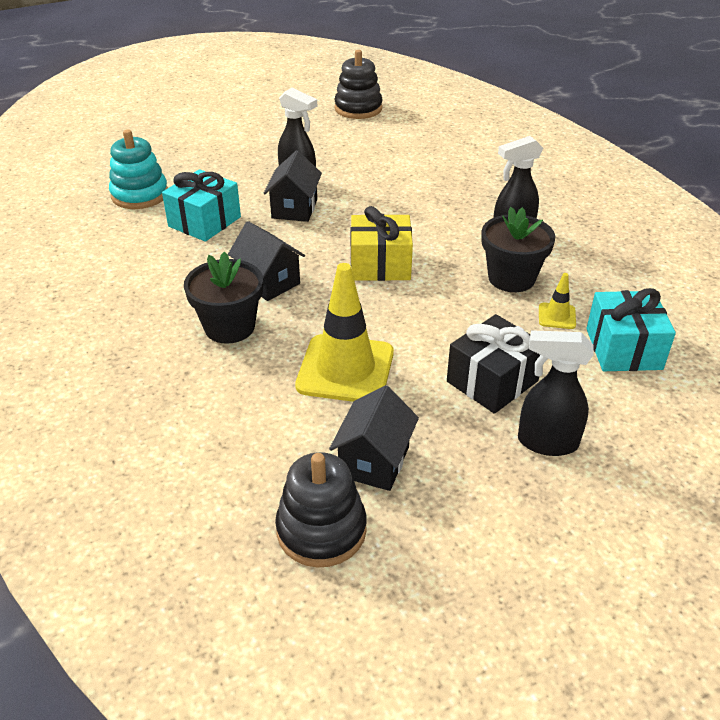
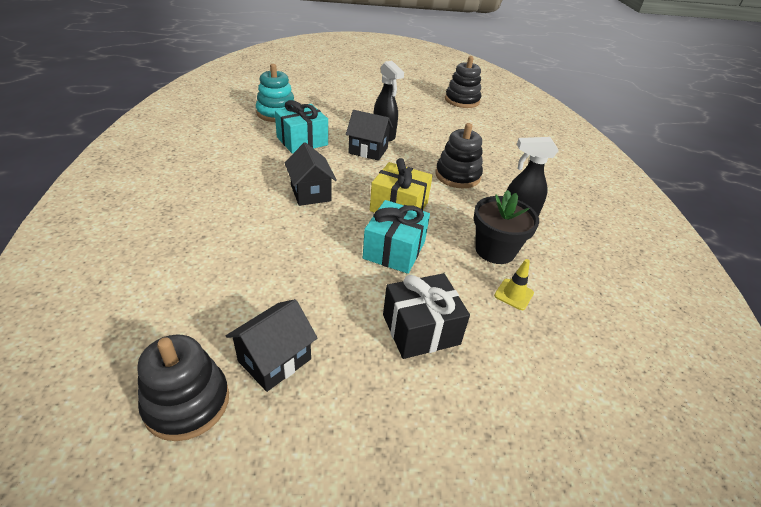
camera: 20 degrees right, 0 degrees up
(229, 327) = (258, 215): black flower pot -> none
(294, 209) = (368, 150): black house -> black house turned 75 degrees clockwise
(345, 369) = (313, 275): yellow traffic cone -> none
(418, 208) = (457, 176): none -> black stacking toy
(546, 442) = (430, 405): black spray bottle -> none
(623, 349) = (557, 345): turquoise gift -> turquoise gift (394, 250)

